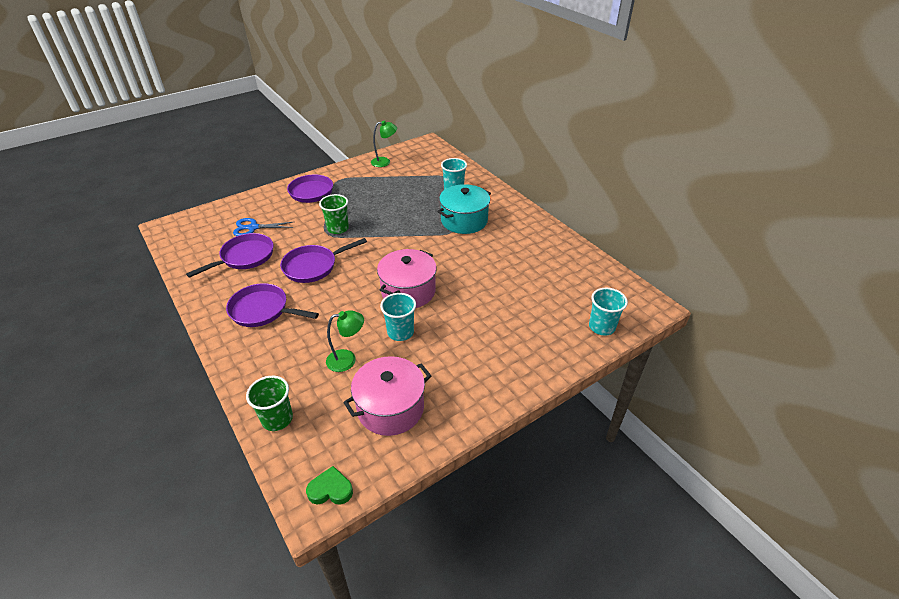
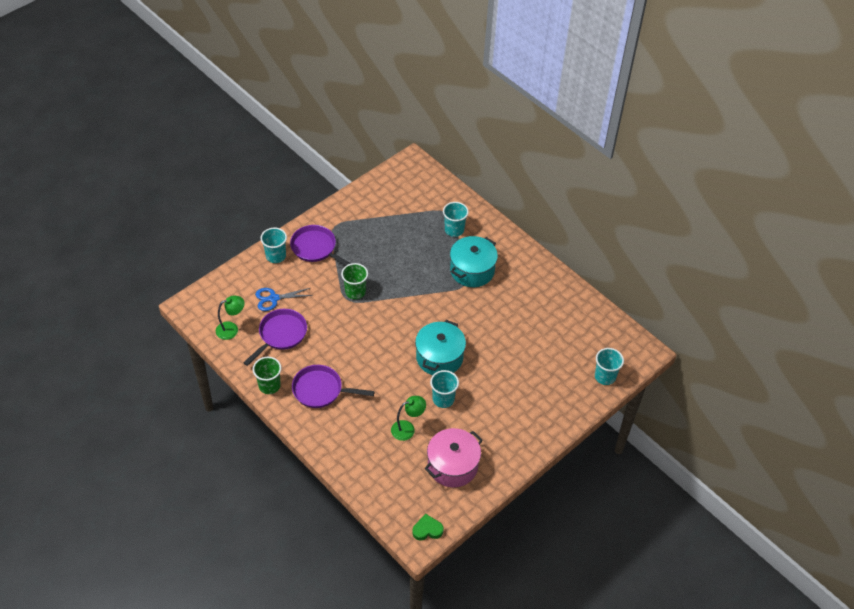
camera: 10 degrees left, 10 degrees up
(272, 196) = (276, 256): none -> turquoise cup
(277, 419) = (371, 484): green cup -> green cup (269, 385)
(313, 266) = (347, 339): purple pan -> none
(385, 162) = (374, 195): green lamp -> green lamp (232, 329)
(408, 291) = (439, 357): pink pot -> turquoise pot

